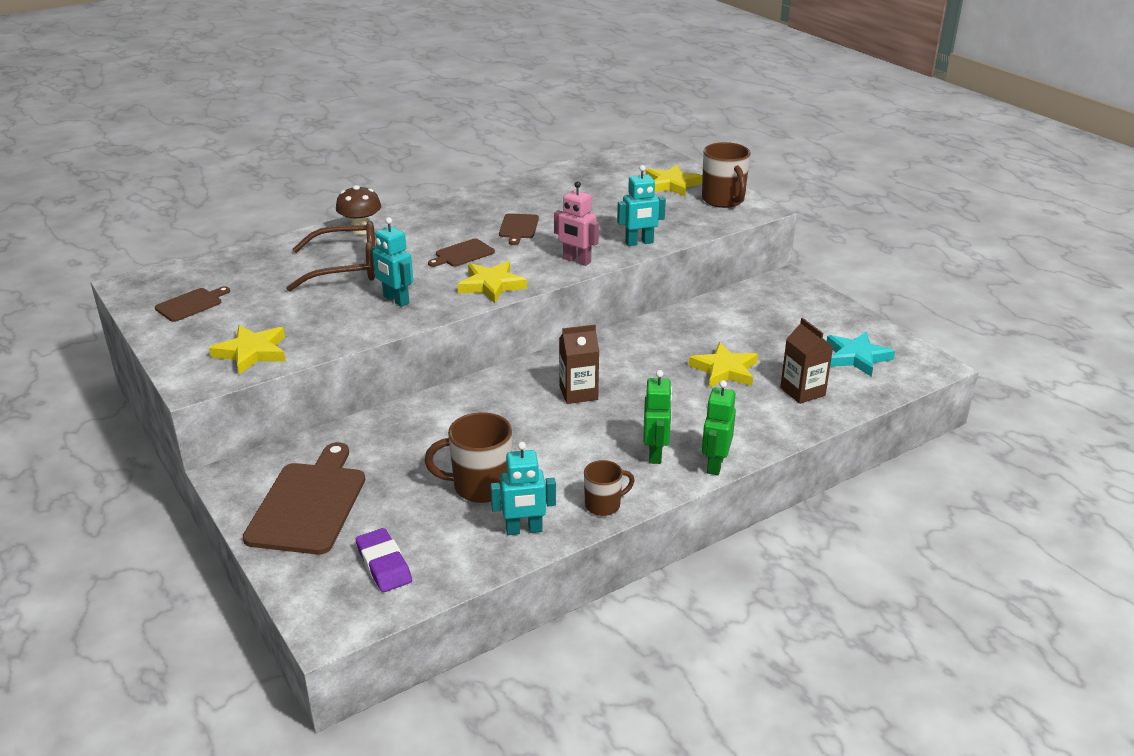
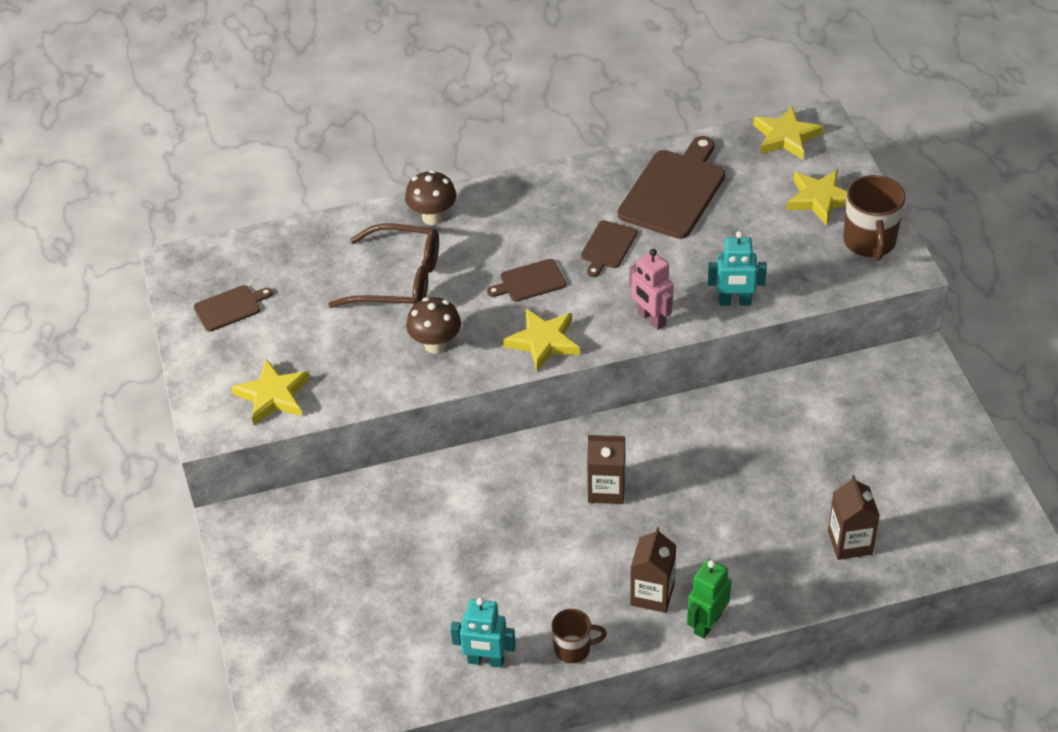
camera: 20 degrees right, 15 degrees up
(308, 504) = (296, 578): brown cutting board -> brown cutting board (674, 191)
(384, 564) = (344, 669): purple eraser -> none
(396, 300) = (435, 345): turquoise robot -> brown mushroom
(480, 486) = (462, 595): brown mug -> none
(655, 454) = (652, 594): green robot -> brown carton
(725, 370) = (778, 491): yellow star -> yellow star (786, 137)
(856, 357) = (938, 504): turquoise star -> none

